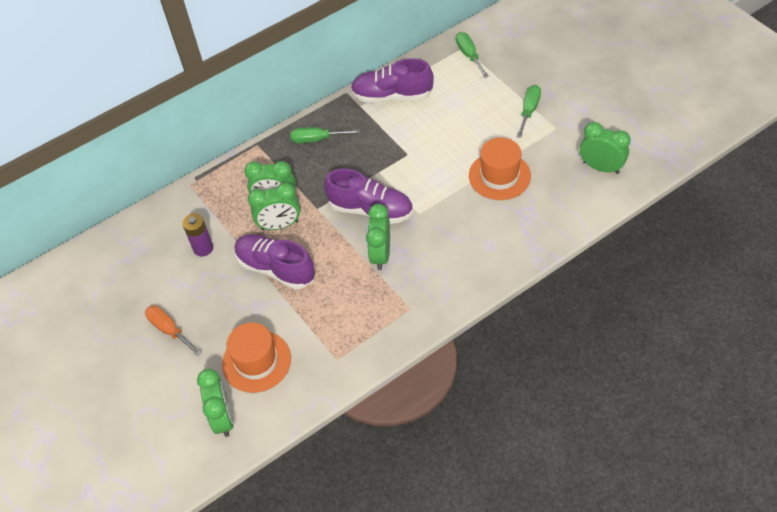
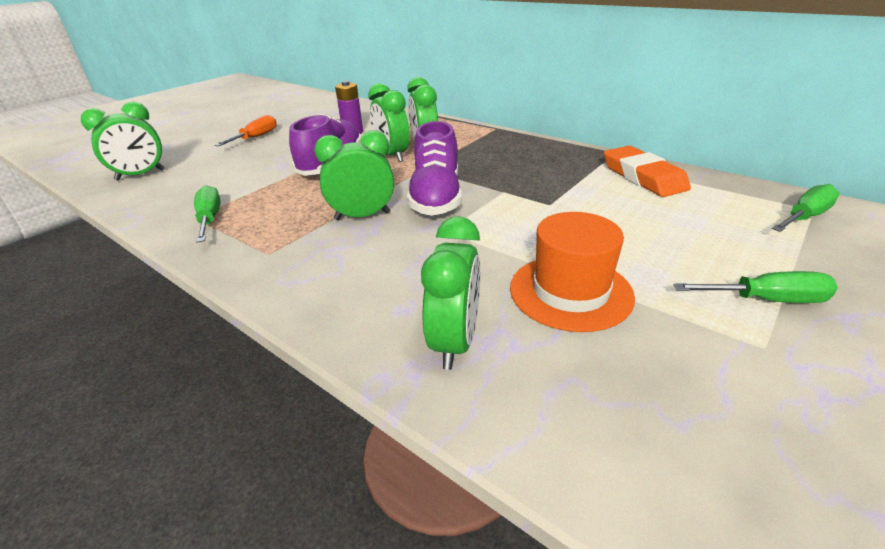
camera: 70 degrees right, 20 degrees down
(256, 361) = (206, 177): orange hat -> none
(317, 139) = (527, 151): green screwdriver -> green screwdriver (210, 219)
(392, 95) = (643, 177): purple shoe -> orange eraser
(601, 167) = (726, 456): green clock -> green clock (455, 342)

